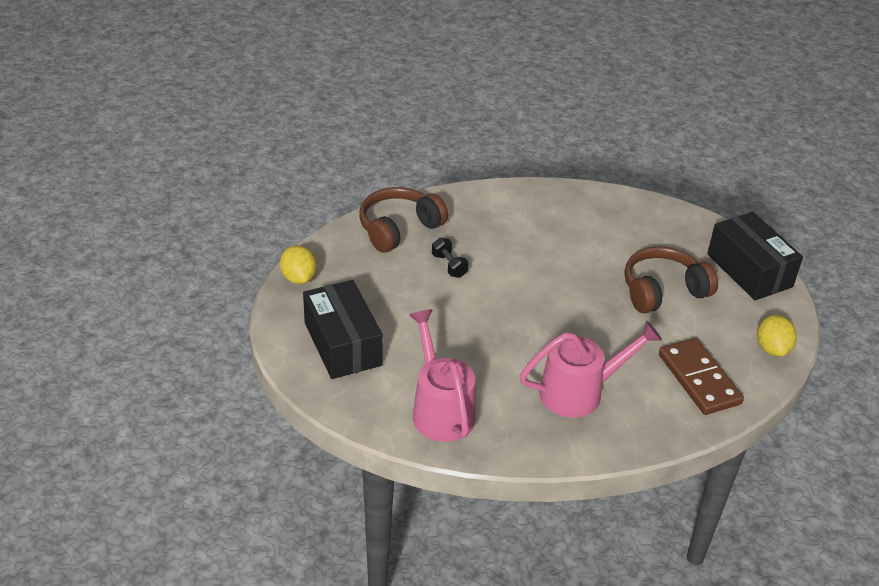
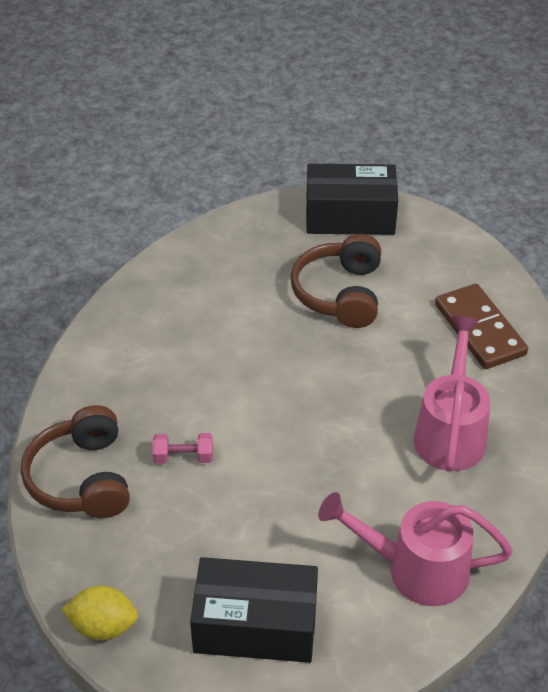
camera: 60 degrees left, 5 degrees up
(449, 266) = (183, 457): black dumbbell -> pink dumbbell
(699, 379) = (479, 330): brown domino -> brown domino turned 60 degrees clockwise
(772, 348) = (466, 256): yellow lemon -> none

